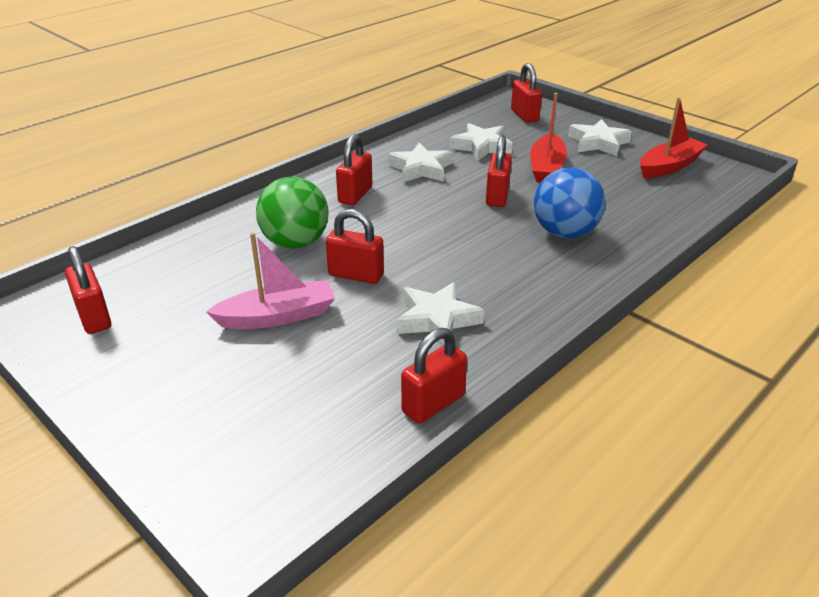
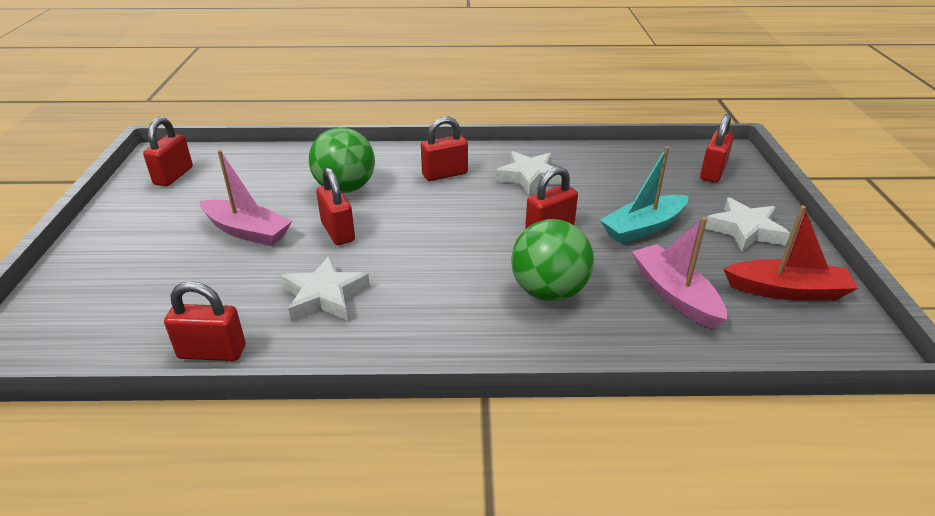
camera: 45 degrees right, 0 degrees up
(481, 147) = (616, 182): white star -> none
(546, 168) = (643, 228): red boat -> turquoise boat
(565, 233) = (549, 292): blue ball -> green ball
(627, 197) = (674, 295): none -> pink boat

